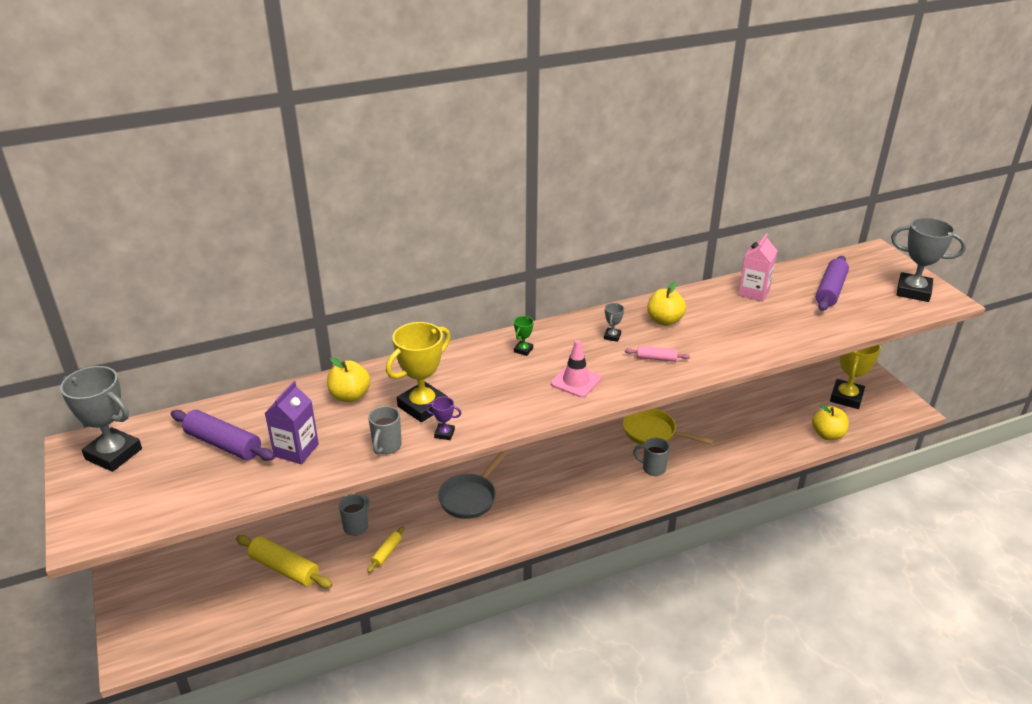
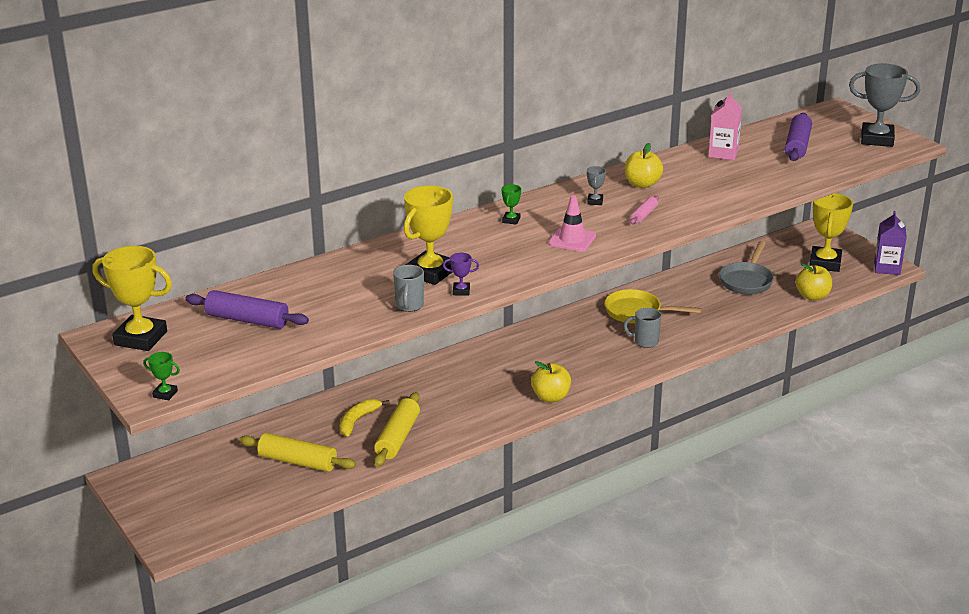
camera: 10 degrees left, 5 degrees down
(100, 532) = (165, 394): none -> green trophy
(113, 454) = (140, 338): grey trophy -> yellow trophy
(296, 450) = (322, 317): purple carton -> purple carton (887, 268)
(350, 396) = (354, 272): yellow apple -> yellow apple (551, 397)
(356, 526) = (358, 421): grey mug -> yellow banana
(386, 553) = (398, 438): yellow rolling pin -> yellow rolling pin, size x1.86
(470, 497) = (466, 384): grey pan -> grey pan (747, 281)
(656, 358) = (644, 215): pink rolling pin -> pink rolling pin turned 60 degrees counterclockwise

